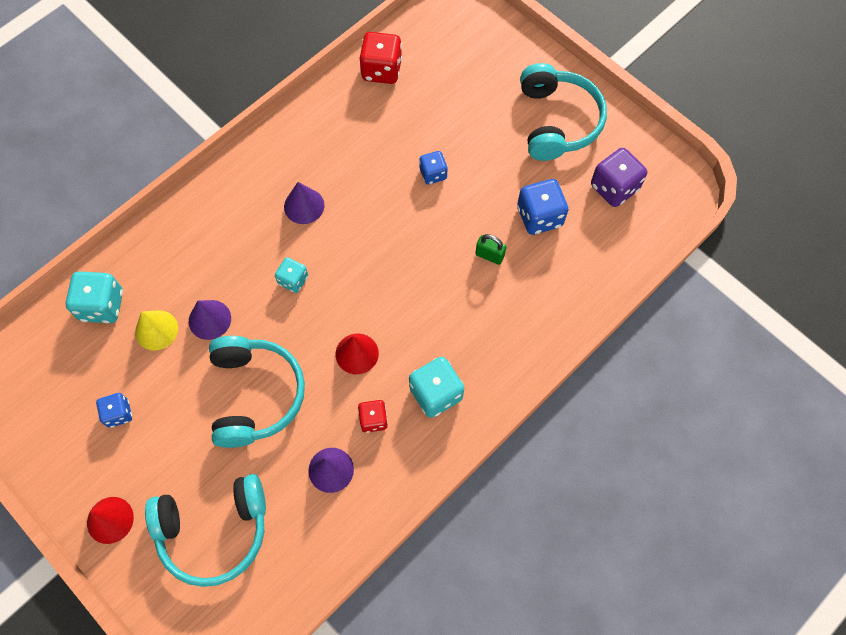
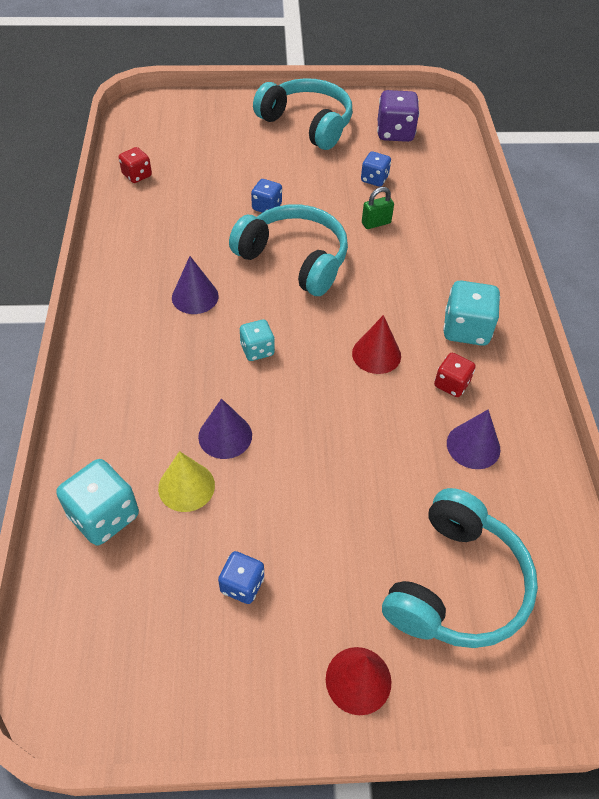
camera: 50 degrees left, 15 degrees down
(256, 394) = (342, 452): turquoise headphones -> turquoise headphones (294, 259)
(381, 70) = (137, 175): red dice -> red dice, size x0.61
(539, 217) = (374, 179): blue dice -> blue dice, size x0.61

